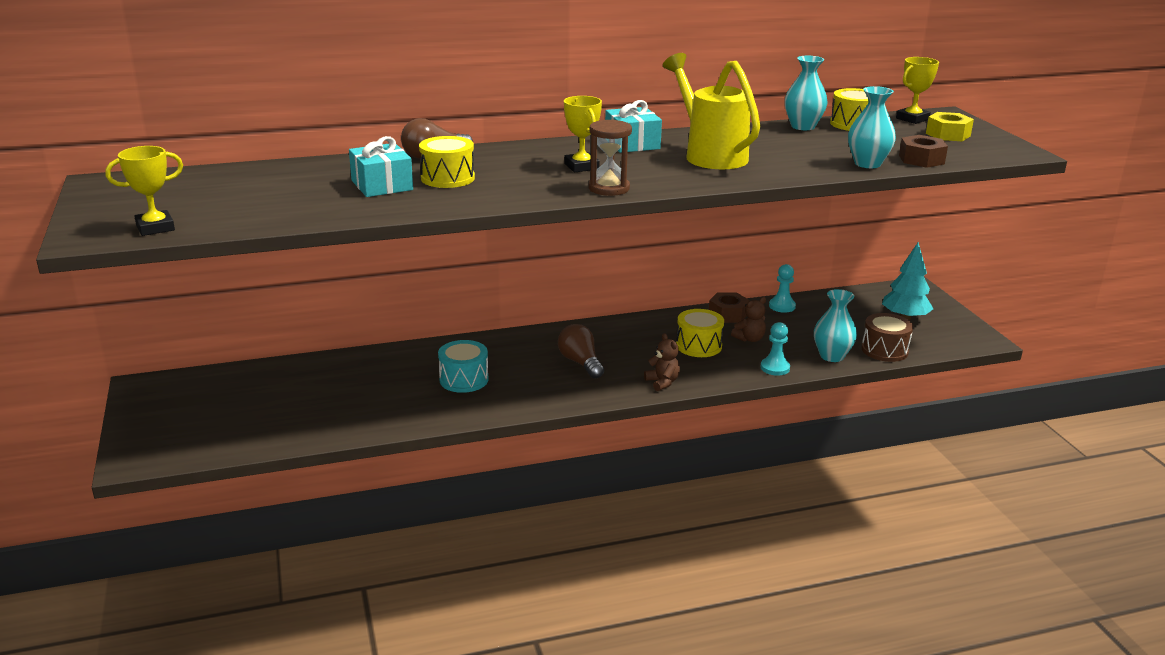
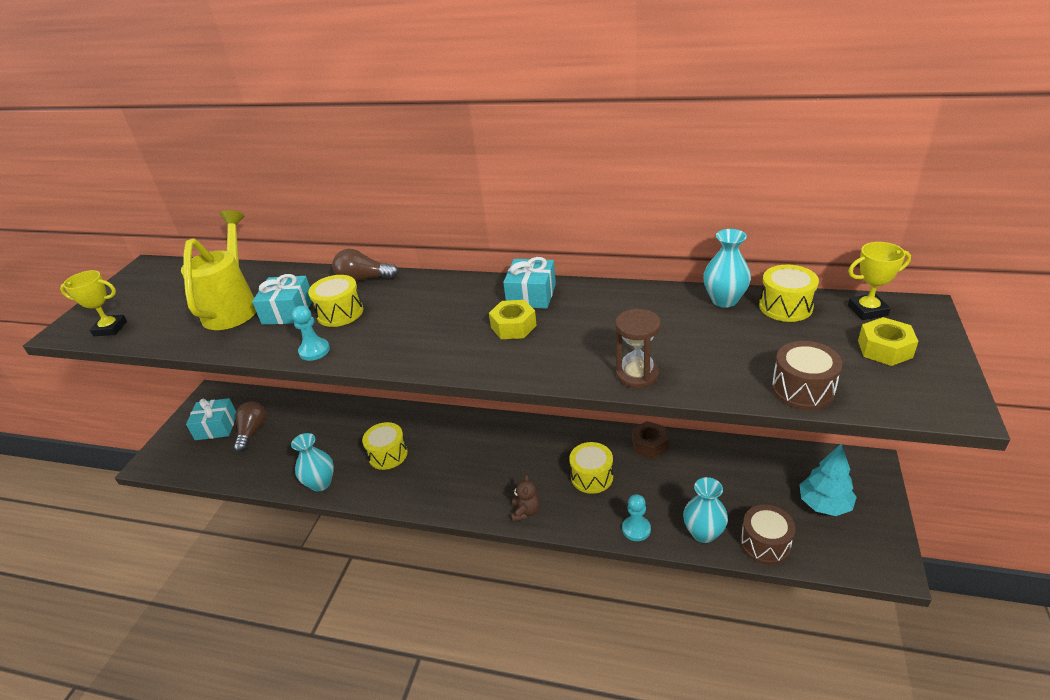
camera: 35 degrees right, 10 degrees up
(195, 410) = (216, 427): none -> turquoise gift
(464, 379) = (388, 454): turquoise drum -> yellow drum
(580, 363) = (482, 465): brown light bulb -> brown light bulb (252, 432)
(581, 166) = (453, 320): yellow trophy -> none
(609, 188) = (440, 359): brown hourglass -> brown hourglass (637, 374)
(646, 162) = (513, 326): none -> yellow nut
(710, 155) = (582, 328): yellow watering can -> yellow watering can (234, 307)
(749, 339) = (643, 483): brown teddy bear -> none
(782, 306) = (708, 449): turquoise pawn -> turquoise pawn (314, 351)
(867, 164) = (729, 382): turquoise vase -> turquoise vase (320, 483)
(921, 159) = (802, 389): brown nut -> brown drum

